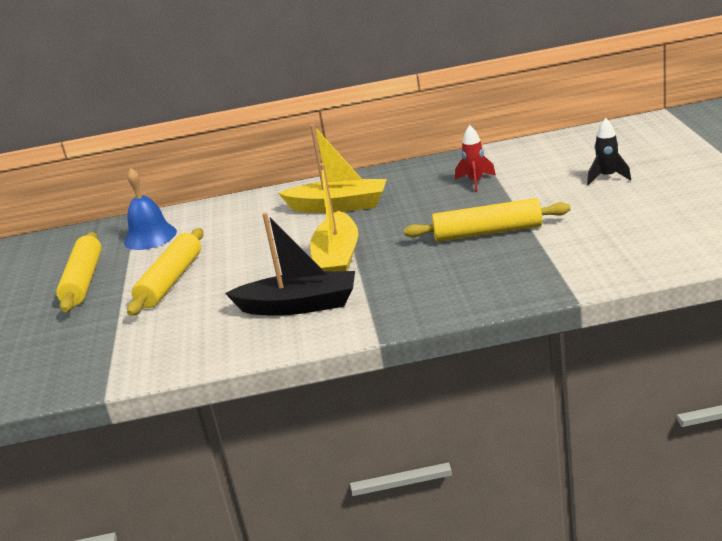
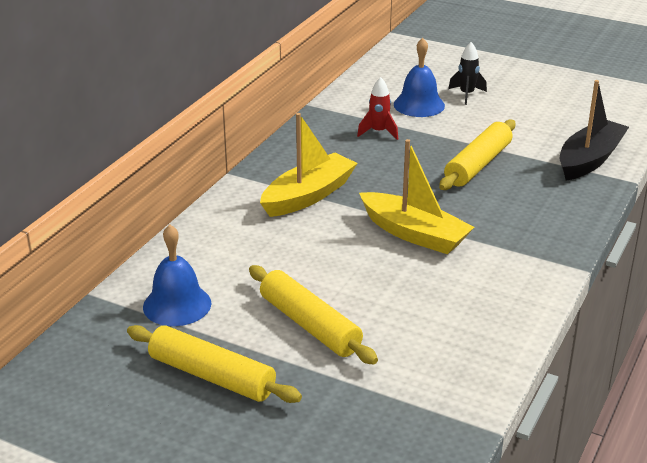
camera: 60 degrees left, 5 degrees up
(299, 305) = (473, 280): black boat -> black boat (589, 160)
(551, 172) = (419, 105): none -> blue bell

